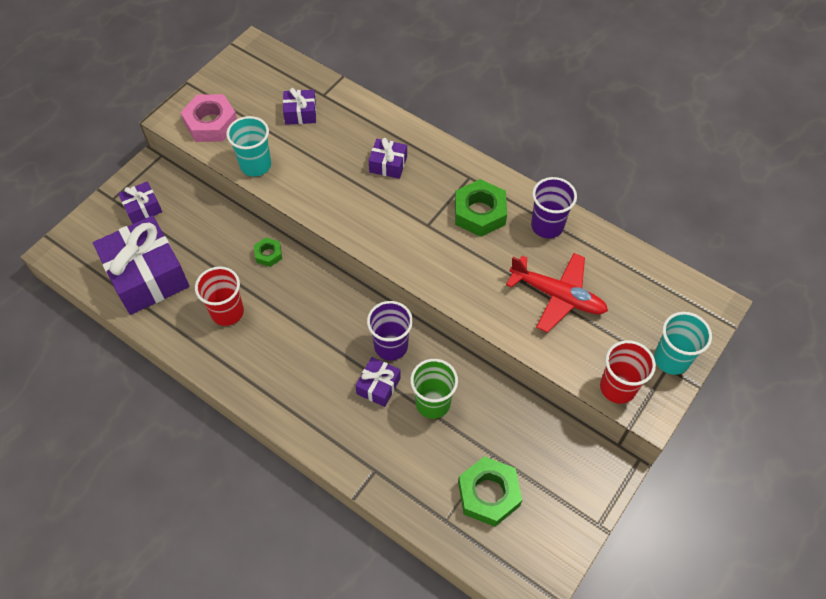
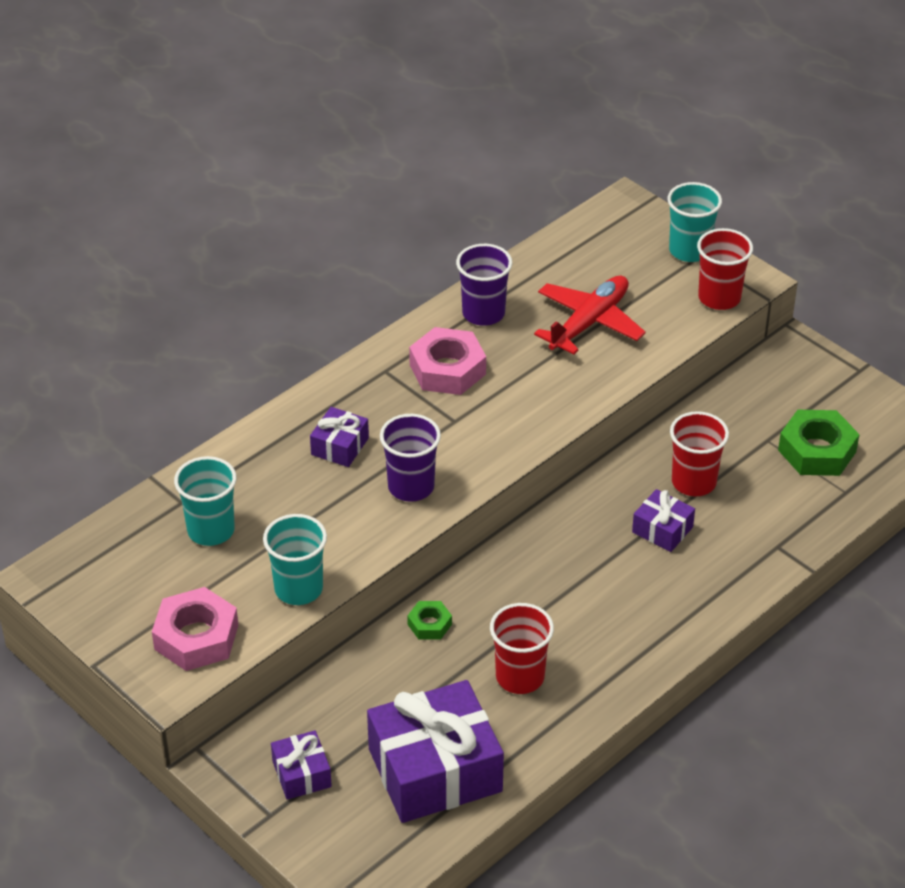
camera: 80 degrees left, 15 degrees down
(300, 113) = (211, 530): purple gift -> turquoise cup
(391, 346) = (606, 511): purple cup -> purple cup (411, 487)
(433, 403) = (693, 482): green cup -> red cup
(480, 213) = (447, 369): green nut -> pink nut

